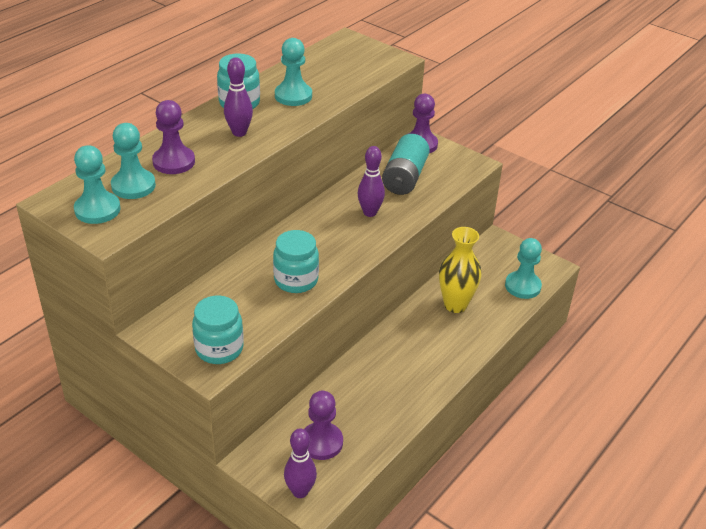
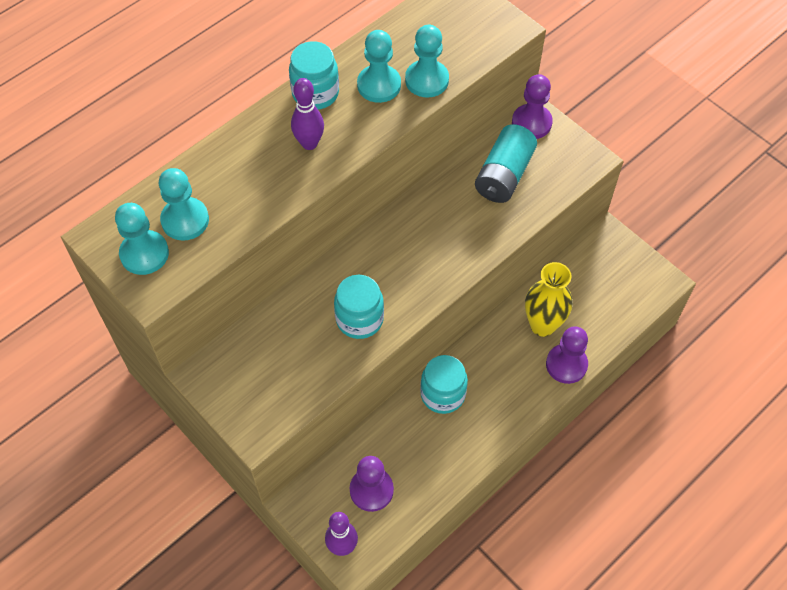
camera: 10 degrees right, 20 degrees up
(174, 162) = (232, 186): purple pawn -> purple pawn (566, 364)
(219, 349) = (268, 406): turquoise jar -> turquoise jar (442, 394)
(370, 212) = (455, 226): purple bowling pin -> none
(522, 286) = (623, 306): turquoise pawn -> turquoise pawn (427, 80)

